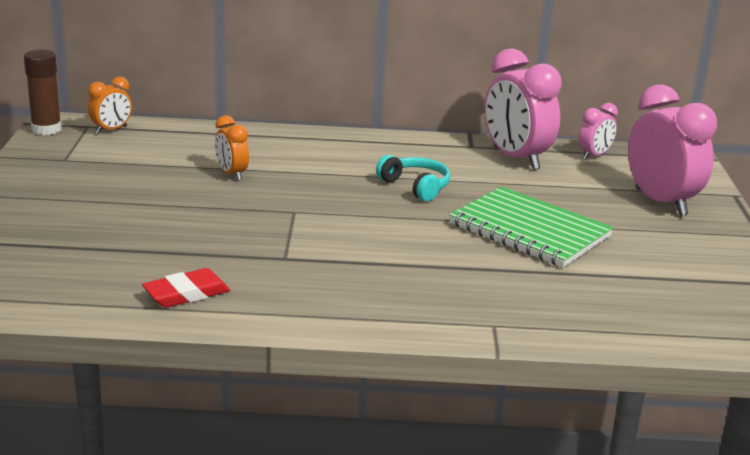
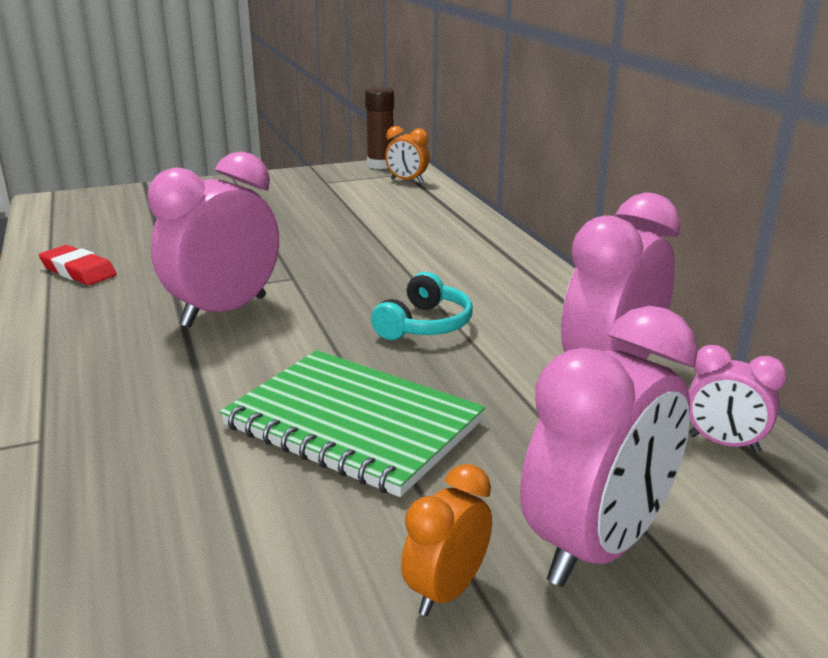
camera: 70 degrees right, 0 degrees up
(232, 174) = (358, 237): orange clock -> orange clock (446, 591)
(338, 244) = (224, 312): none -> pink clock
(529, 230) = (353, 424): green notebook -> green notebook turned 75 degrees counterclockwise

